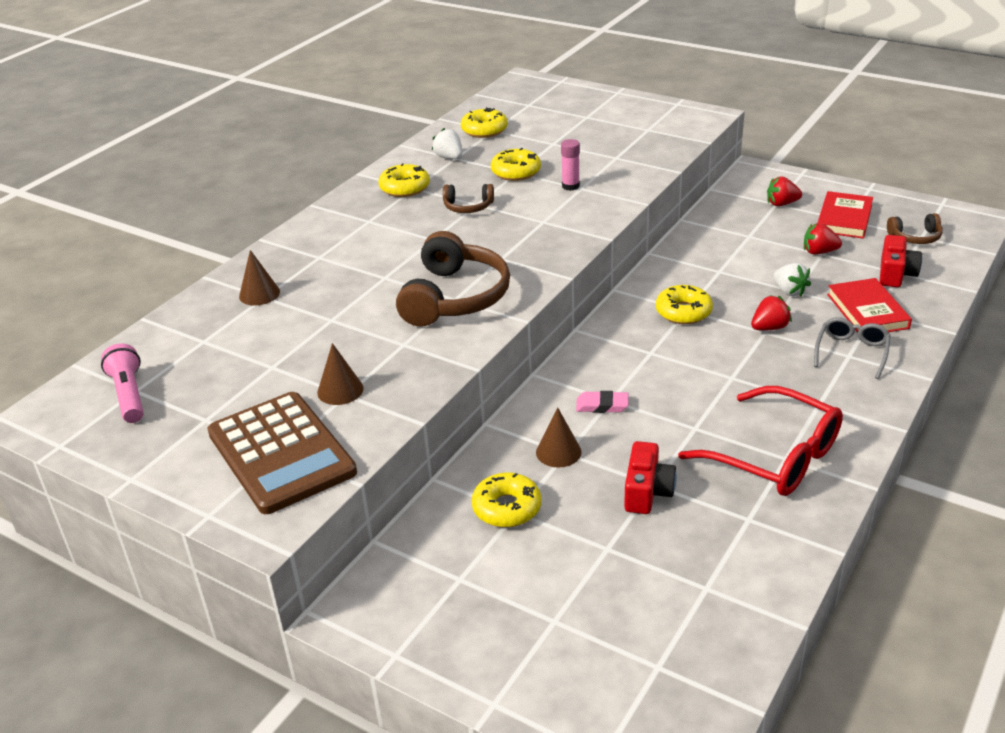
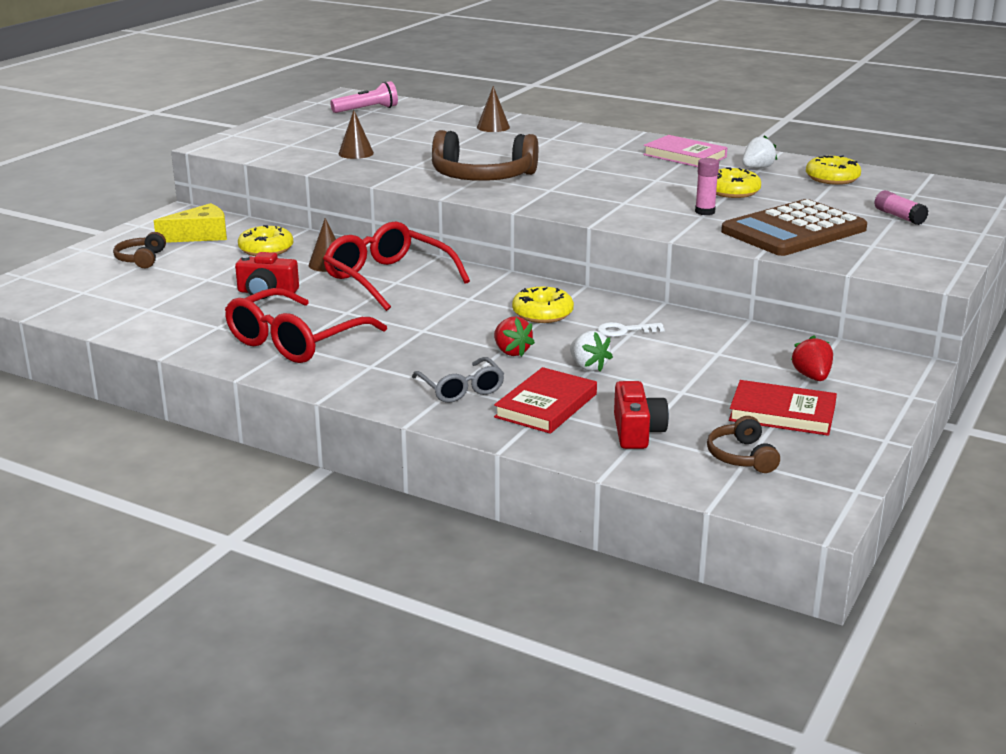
camera: 85 degrees right, 10 degrees down
(281, 453) = (288, 144): brown calculator -> brown calculator (793, 230)
(404, 188) = (684, 156): yellow donut -> pink book
(448, 578) = (200, 235): none -> yellow cheese
(468, 207) = (650, 177): brown headphones -> brown headphones (141, 259)
(582, 115) = (899, 217): none -> pink glue stick
(602, 405) = (388, 279): pink eraser -> red glasses
(714, 273) = (624, 331): none -> white key
(789, 291) = (588, 366): white strawberry -> white strawberry turned 90 degrees counterclockwise
(819, 252) = (685, 390): red strawberry -> none
(851, 352) = (461, 389): grey glasses -> grey glasses turned 45 degrees clockwise
(867, 311) = (546, 405): red book -> red book turned 45 degrees counterclockwise
(895, 274) = (637, 432): red camera -> red camera turned 105 degrees counterclockwise

